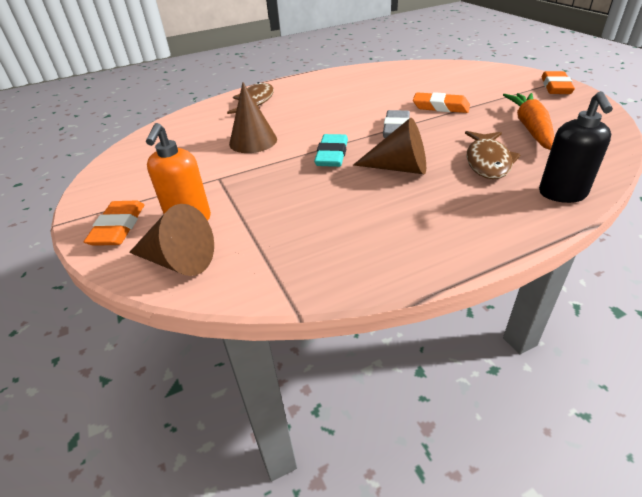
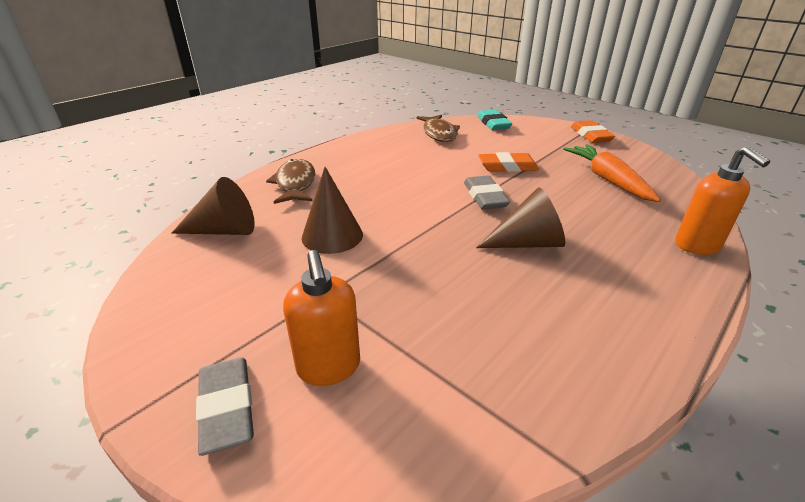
camera: 25 degrees left, 5 degrees down
(118, 227) = (227, 407): orange eraser -> grey eraser
(179, 261) = (363, 440): brown cone -> brown cone (224, 230)
(332, 154) = (442, 238): turquoise eraser -> turquoise eraser (493, 123)
(487, 161) = (603, 221): brown fish -> brown fish (439, 133)
(562, 194) = (697, 245): black soap dispenser -> orange soap dispenser

